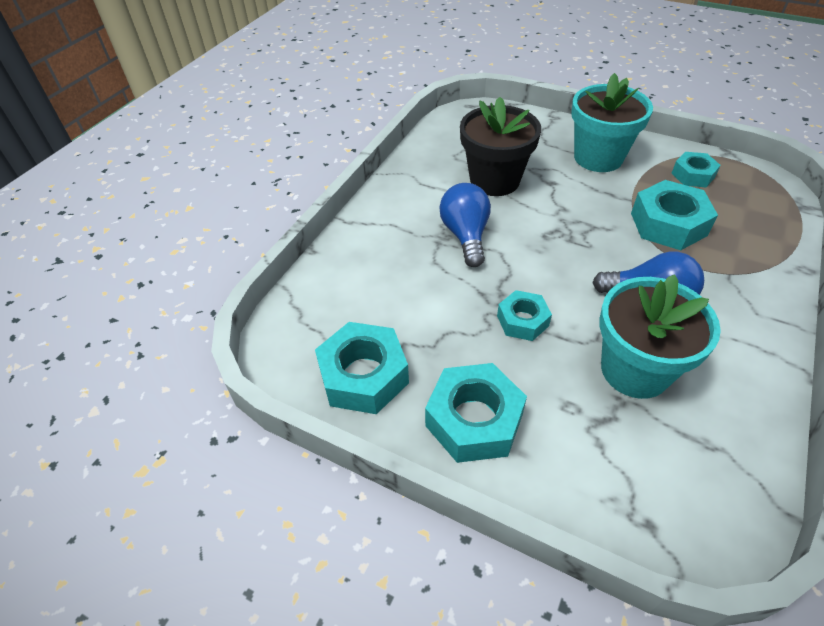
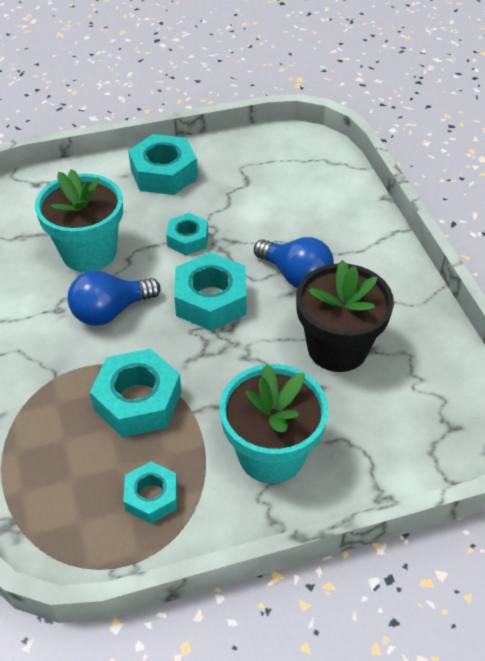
camera: 135 degrees right, 0 degrees up
(363, 376) = (248, 157): turquoise nut -> turquoise nut (211, 300)

